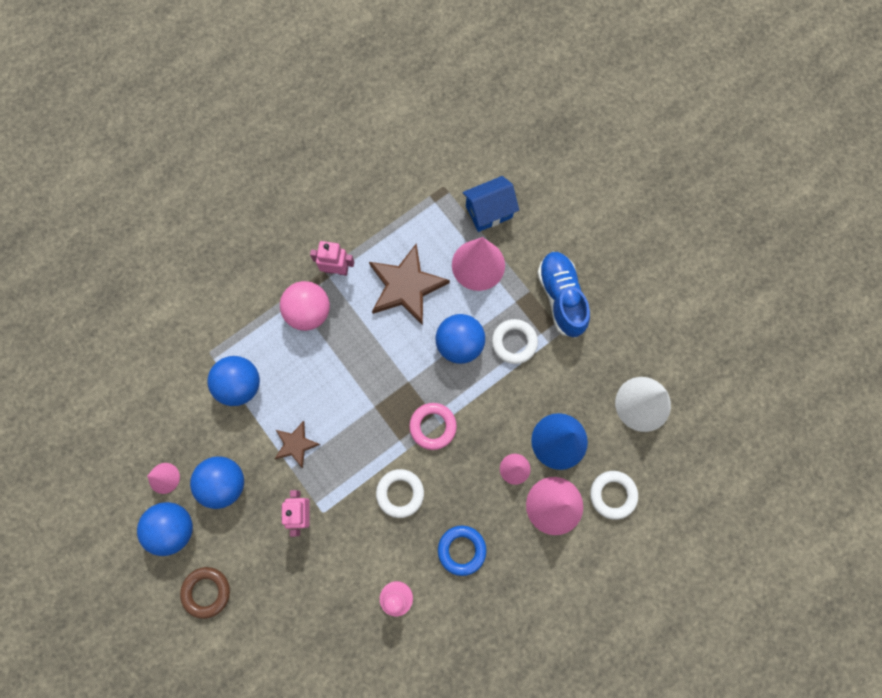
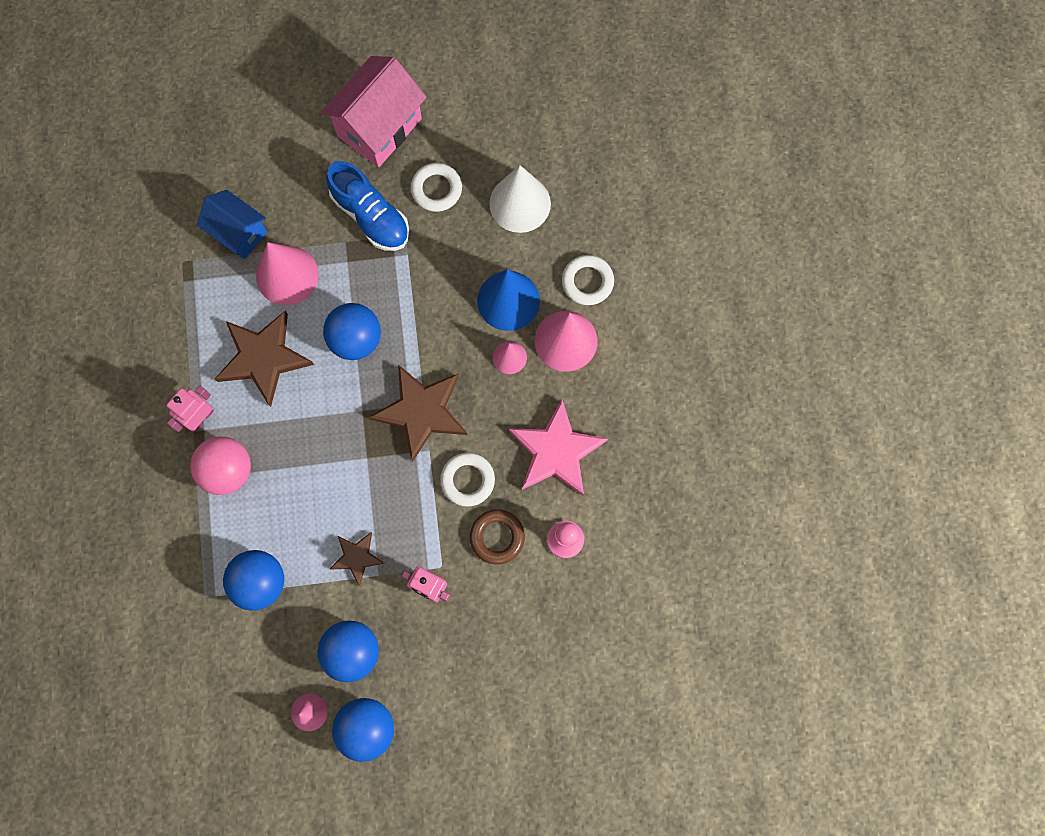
camera: 60 degrees left, 0 degrees up
(206, 592) = (451, 726): brown ring -> brown ring (497, 537)
(433, 426) = (421, 412): pink ring -> brown star
(461, 550) = (556, 451): blue ring -> pink star
(489, 211) = (239, 233): blue house -> blue house turned 60 degrees counterclockwise
(514, 342) = (387, 286): white ring -> white ring (436, 189)
(561, 297) = (371, 216): blue shoe -> blue shoe turned 150 degrees counterclockwise
(635, 261) = (379, 127): none -> pink house

